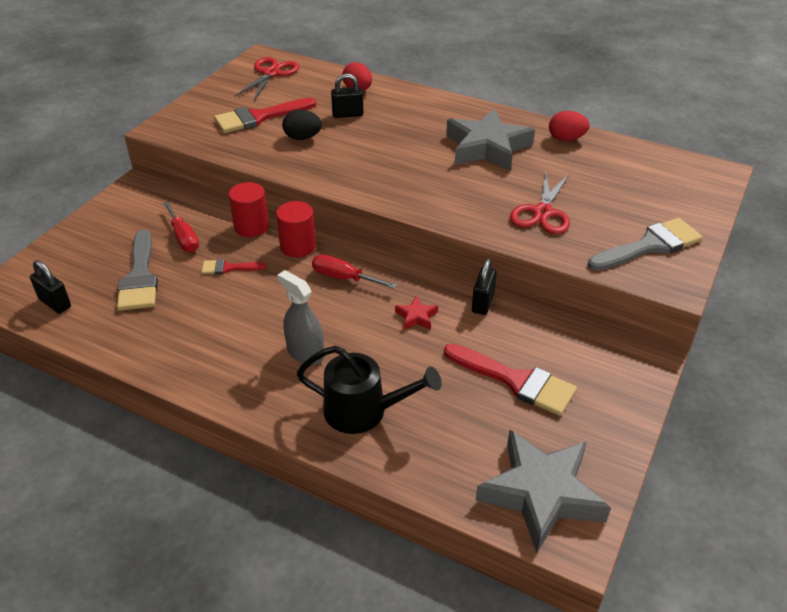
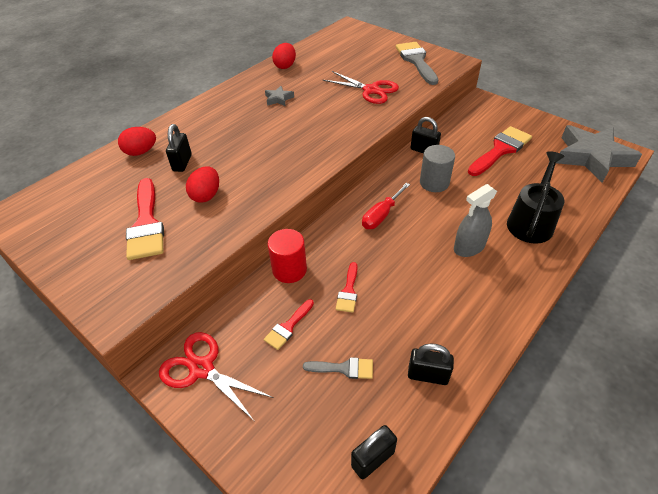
camera: 75 degrees left, 5 degrees up
(131, 329) = (427, 375): none -> black padlock
(140, 277) = (344, 368): grey brush -> grey brush, size x0.53
(183, 238) = (288, 327): red screwdriver -> red brush
(271, 73) = (57, 208): red scissors -> red scissors (202, 368)
(298, 247) = (331, 239): red cylinder -> none
(302, 138) = (206, 195): black egg -> red egg
(416, 317) = (434, 183): red star -> grey cylinder
(487, 147) = (278, 99): grey star -> grey star, size x0.42

